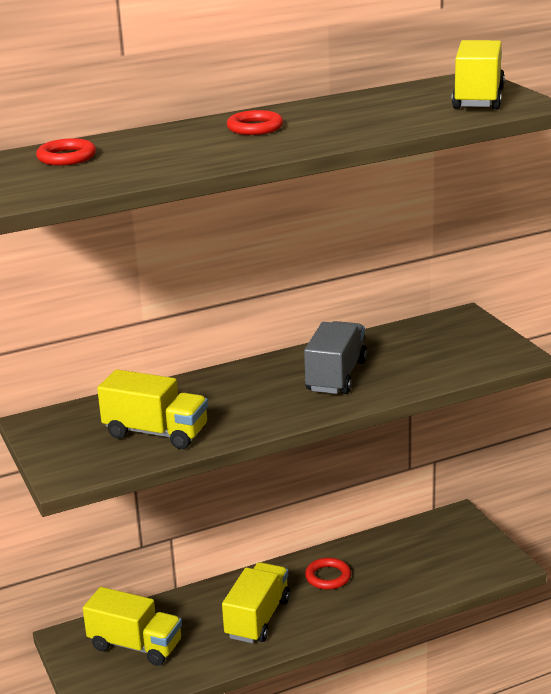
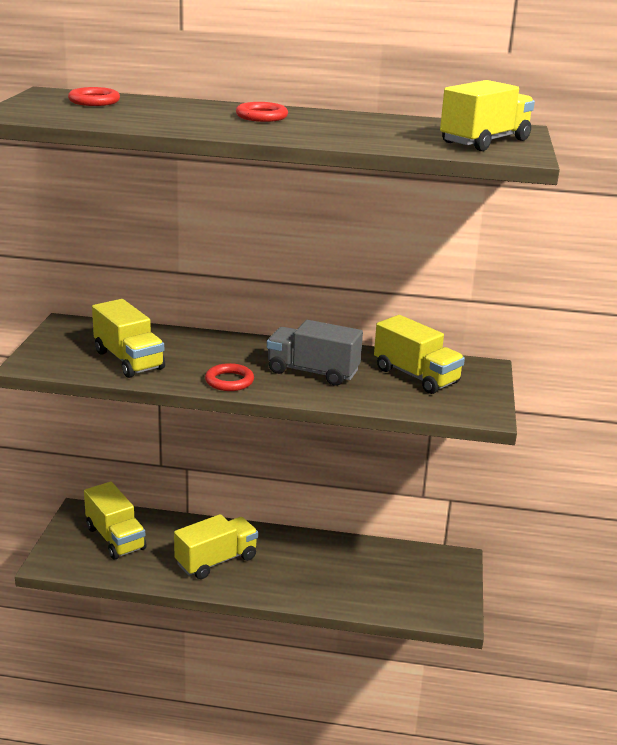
camera: 30 degrees right, 0 degrees up
(328, 577) = (301, 556): red ring -> red ring (229, 381)
(336, 376) = (313, 372): grey truck -> grey truck turned 120 degrees counterclockwise
(423, 345) = (416, 376): none -> yellow truck

